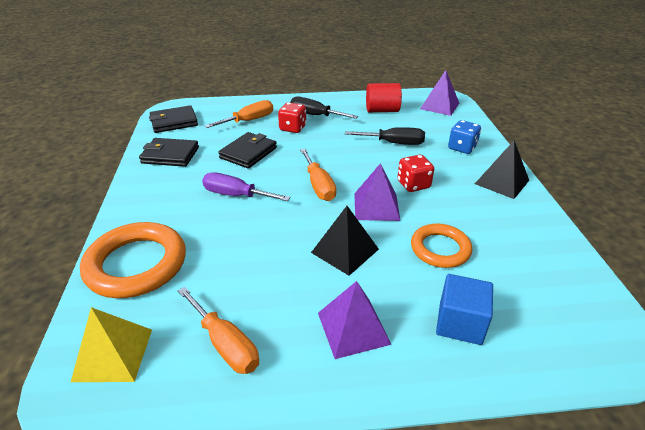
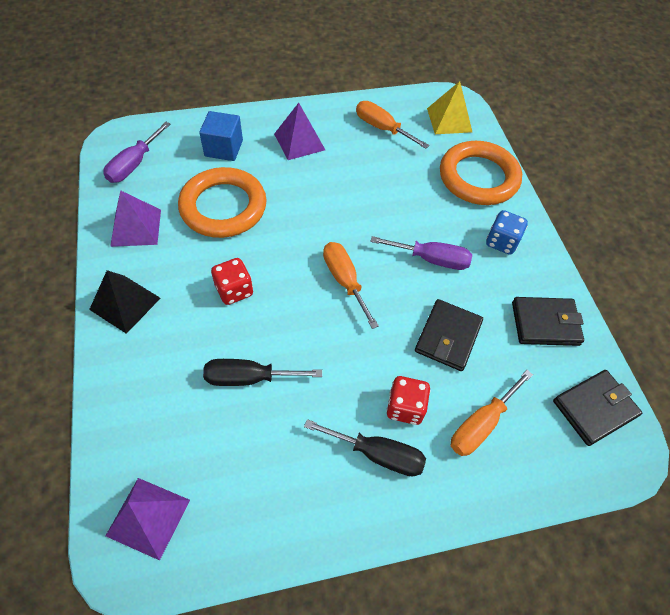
camera: 170 degrees right, 20 degrees up
(345, 250) = (309, 200): black pyramid -> none
(376, 206) = (279, 254): purple pyramid -> purple pyramid (136, 227)
(382, 110) = (260, 485): red cylinder -> none
(440, 249) = (223, 207): orange ring -> orange ring, size x1.60
(462, 148) = (151, 374): blue dice -> blue dice (501, 242)
(572, 305) = (134, 164): none -> purple screwdriver

